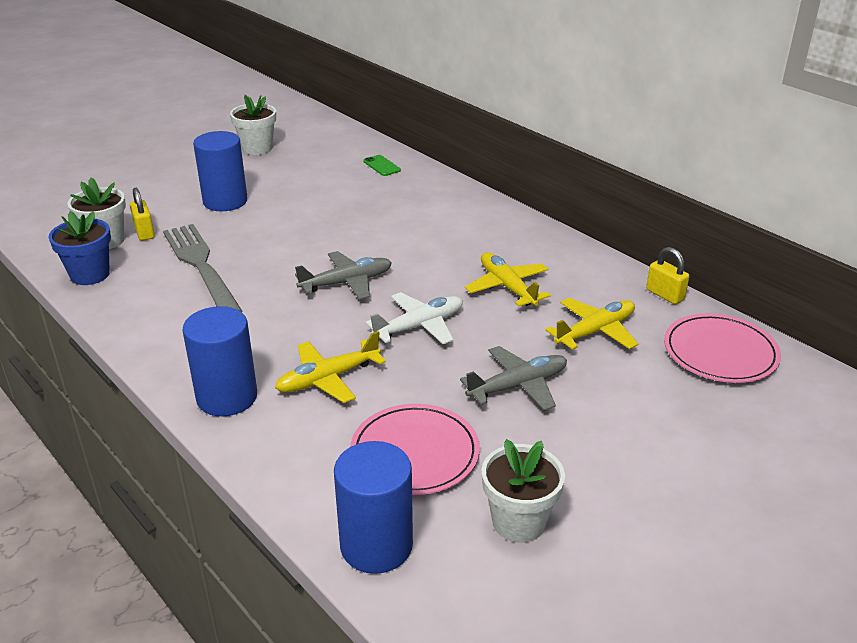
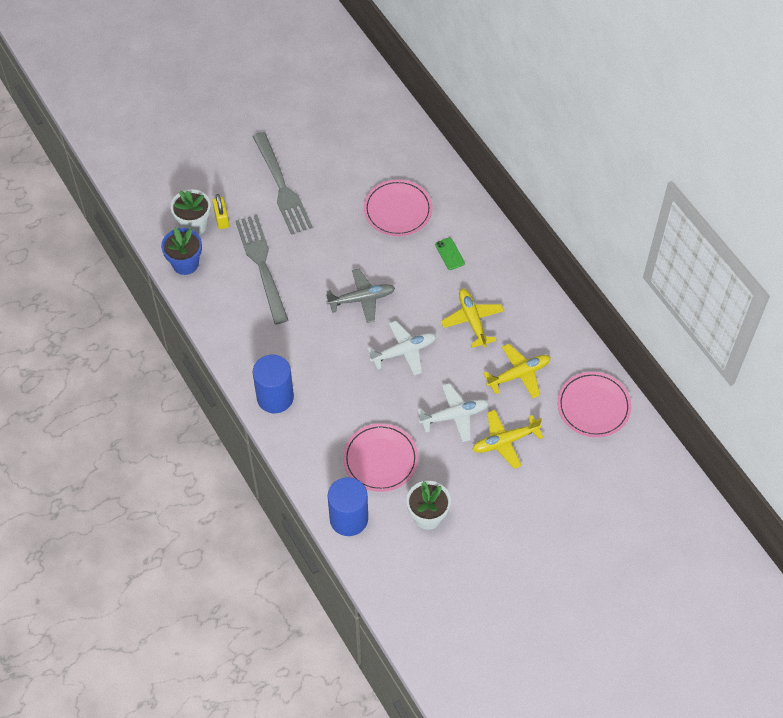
camera: 10 degrees right, 25 degrees up
(225, 201) = (282, 187): blue cylinder -> grey fork
(257, 148) = (311, 113): white flower pot -> none
(328, 379) = (338, 391): yellow plane -> yellow plane (505, 441)
(378, 206) = (398, 210): none -> pink plate
(381, 166) = (409, 154): green phone -> green phone (449, 254)
(518, 386) = (454, 416): grey plane -> white plane
(665, 295) = (579, 345): yellow padlock -> none

